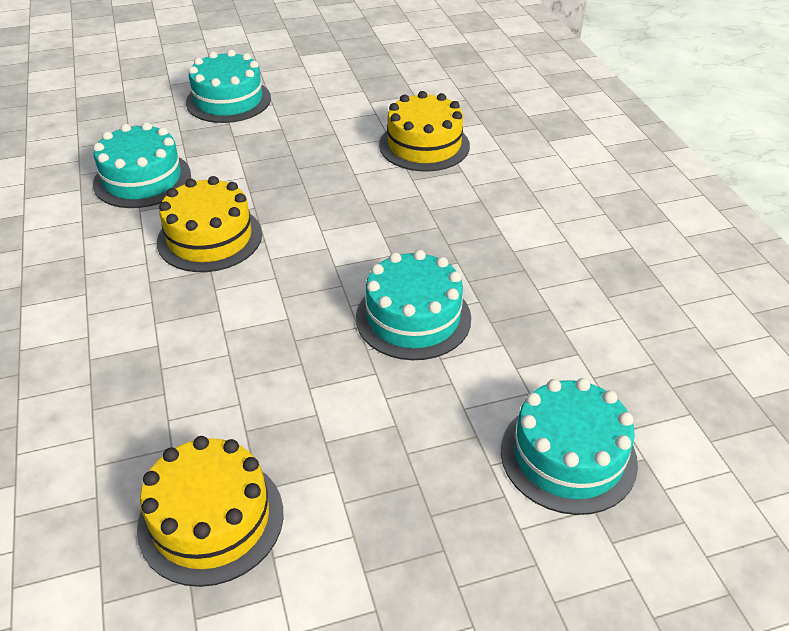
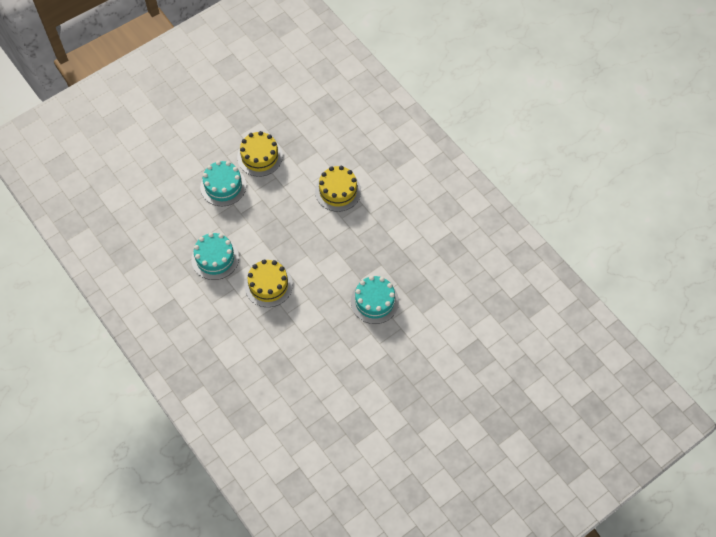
camera: 20 degrees left, 20 degrees up
(211, 519) = (341, 411): yellow cake -> yellow cake (260, 157)
(568, 456) = (452, 346): turquoise cake -> none

